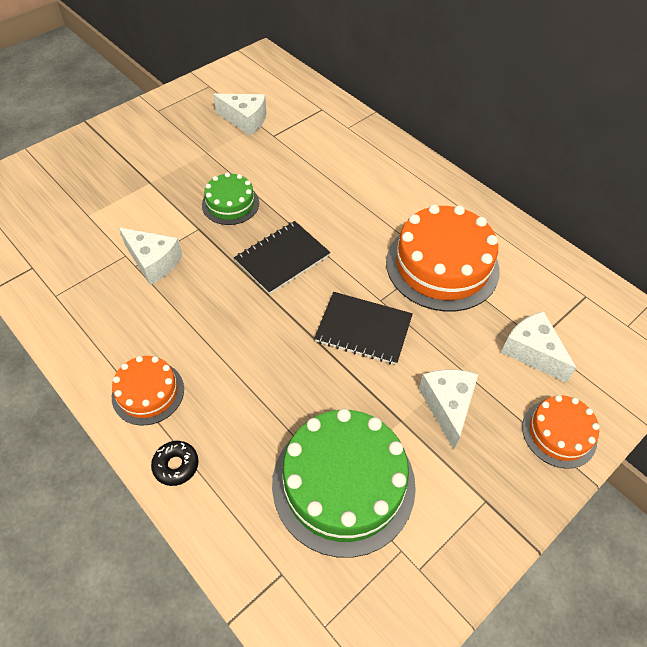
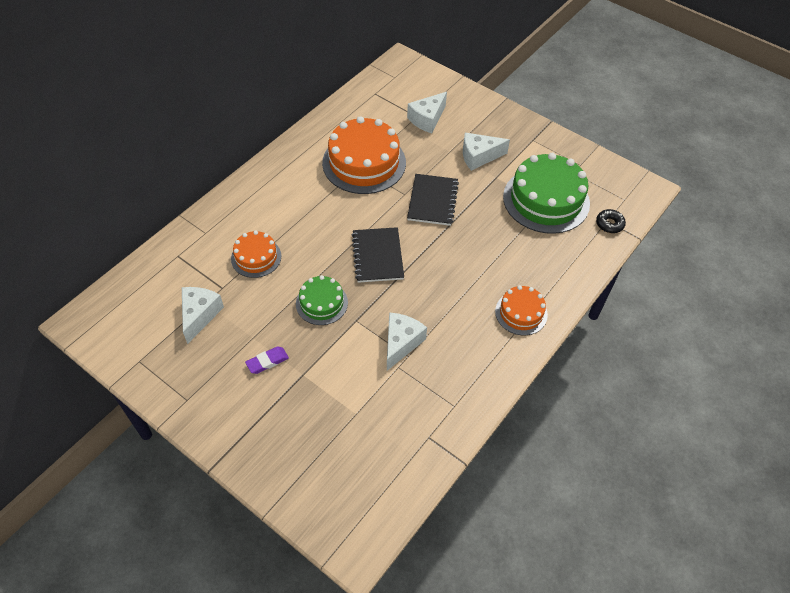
camera: 100 degrees left, 0 degrees up
(175, 160) = (267, 362): none -> purple eraser
(176, 465) = (566, 283): black donut -> black donut (609, 224)
(282, 258) = (378, 256): black notebook -> black notebook turned 45 degrees clockwise
(559, 433) = (481, 110): orange cake -> orange cake (256, 257)

